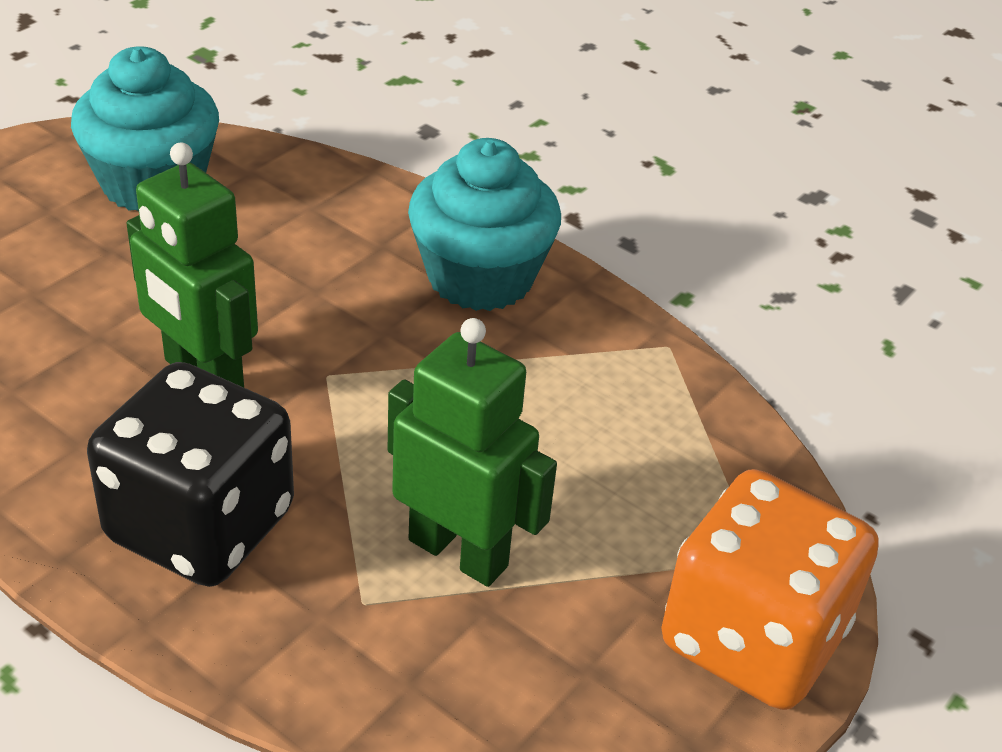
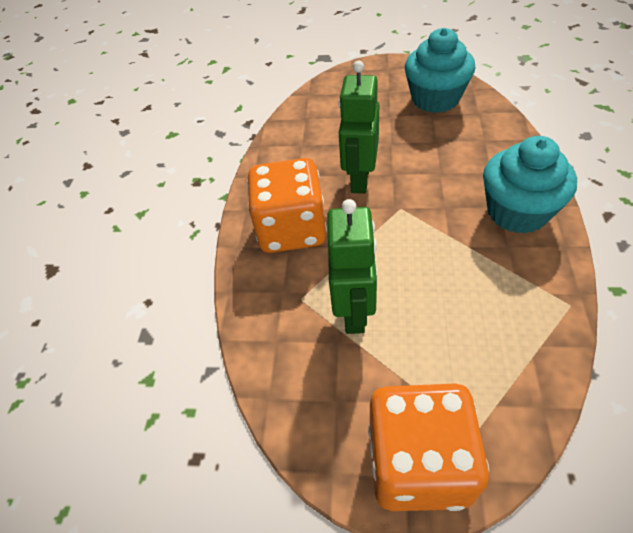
camera: 65 degrees right, 10 degrees up
(200, 525) = (292, 229): black dice -> orange dice

